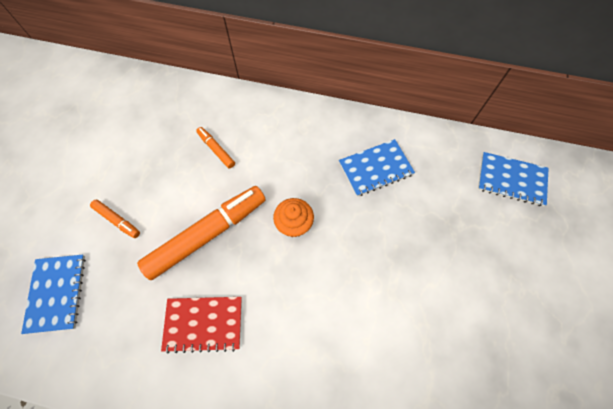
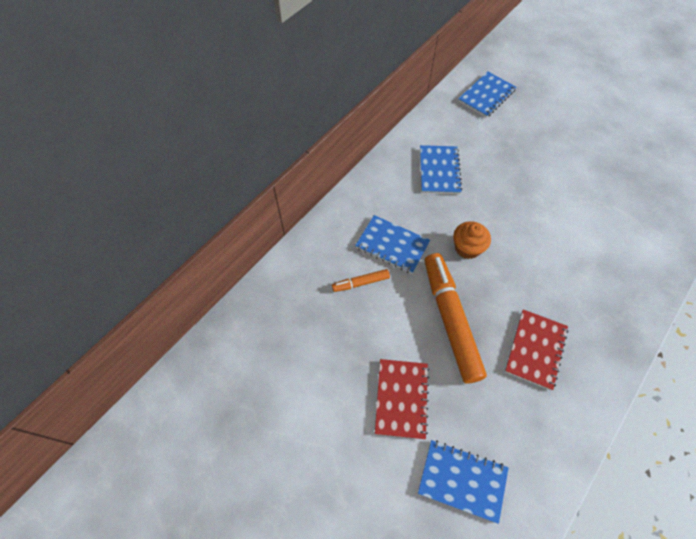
camera: 65 degrees left, 5 degrees down
(117, 220) = (401, 398): orange marker -> red notebook
(266, 159) = (392, 245): none -> blue notebook

